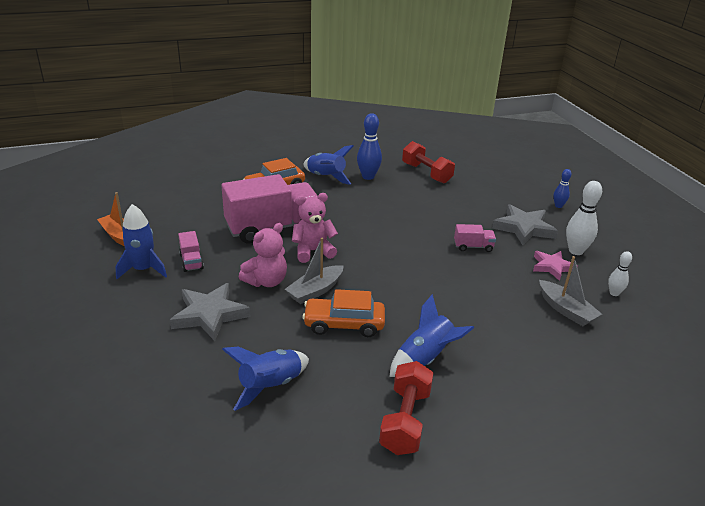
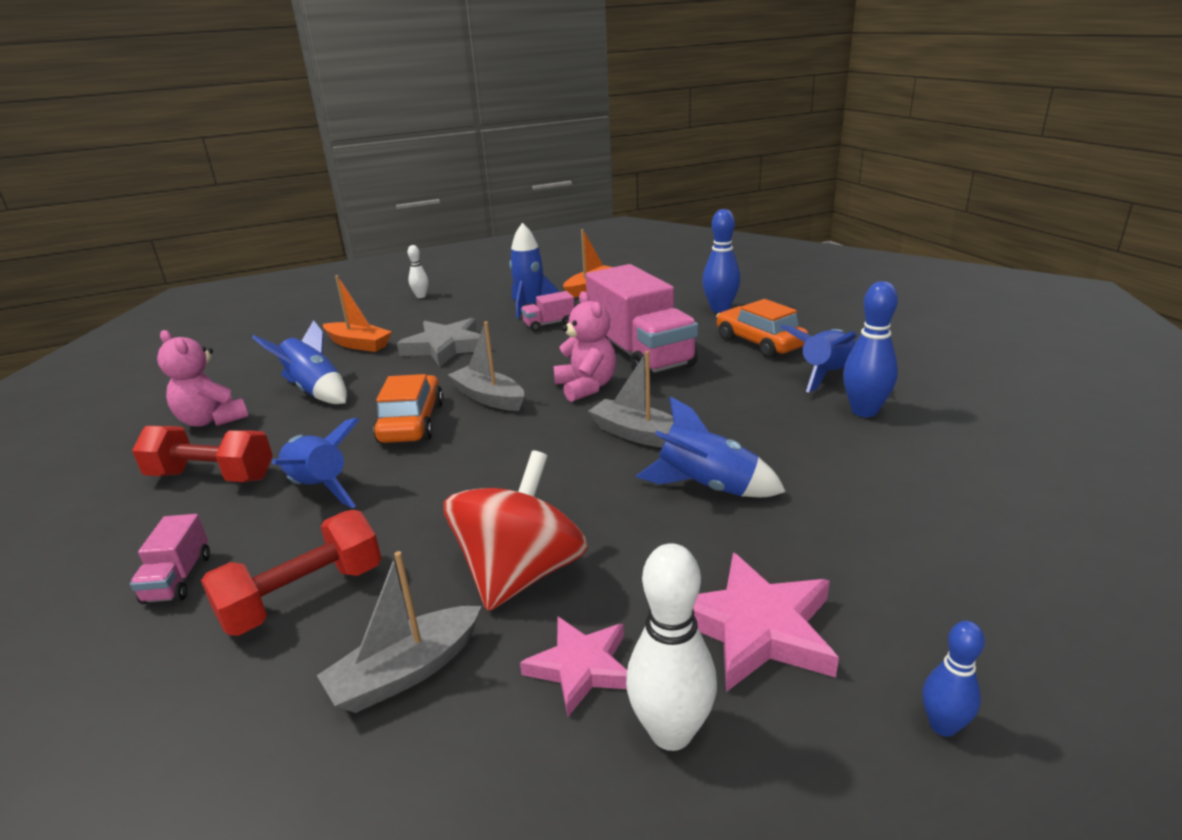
camera: 90 degrees right, 5 degrees down
(171, 371) = (358, 344): none -> orange boat
(210, 191) = (720, 309): none -> blue bowling pin
(266, 281) = (510, 366): pink teddy bear -> pink teddy bear (212, 420)
(378, 238) = (638, 434): none -> grey boat
(426, 173) = (944, 475): red dumbbell -> red dumbbell (303, 596)
(432, 225) = (707, 487): none -> blue rocket
(473, 247) = (641, 540): pink truck -> pink truck (178, 578)
(500, 280) = (521, 574): none -> red spinning top
(524, 228) = (756, 628): grey star -> pink star
(614, 293) = (464, 793): white bowling pin -> white bowling pin (421, 296)

